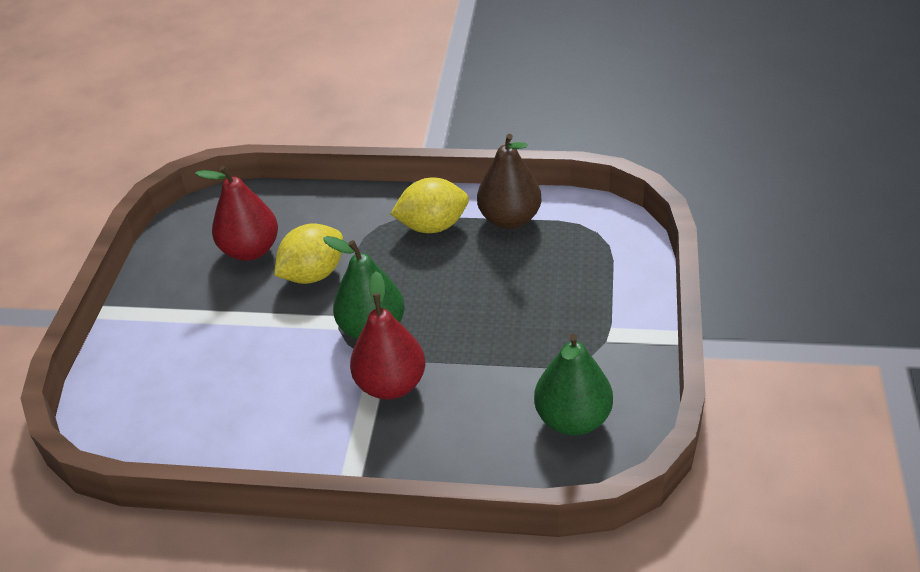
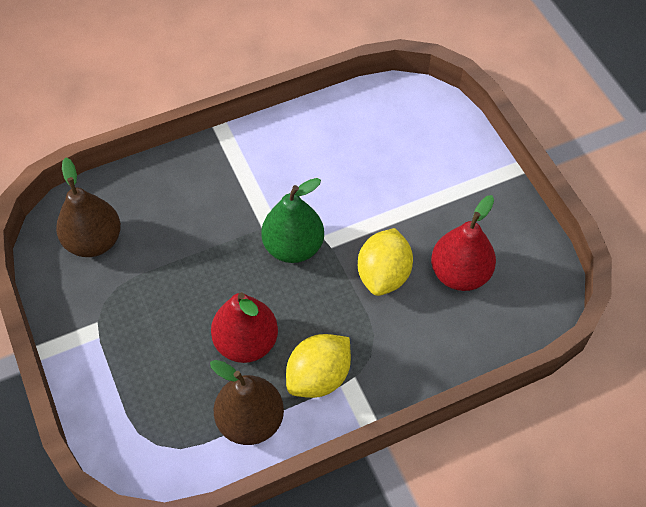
camera: 145 degrees right, 15 degrees up
(391, 385) = (244, 209): red pear -> red pear (246, 342)
(573, 419) = (94, 241): green pear -> brown pear

